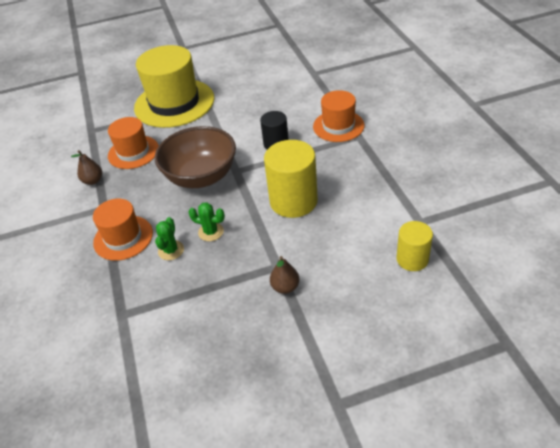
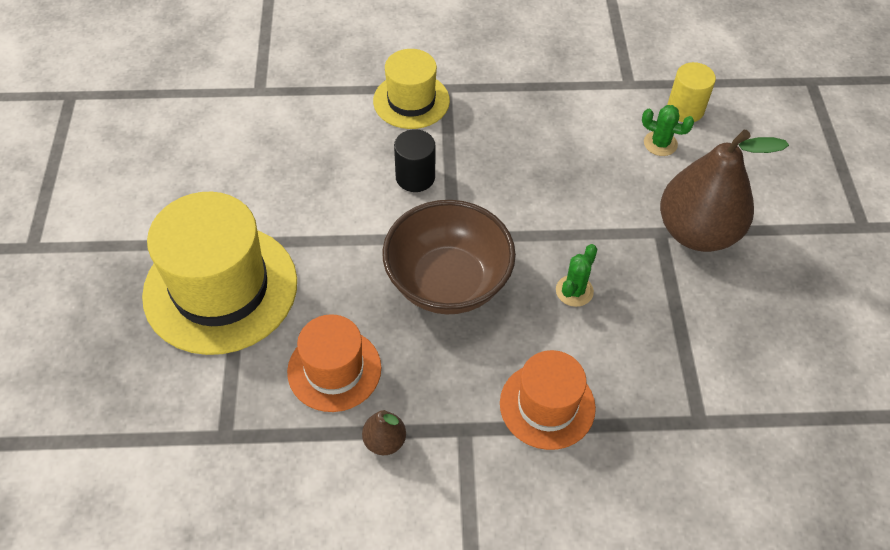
camera: 80 degrees left, 10 degrees up
(171, 250) = (595, 345): green cactus -> green cactus (660, 143)
(285, 287) = (697, 232): brown pear -> brown pear, size x2.36
(293, 201) = (548, 187): yellow cylinder -> none
(338, 126) = (411, 101): orange hat -> yellow hat

